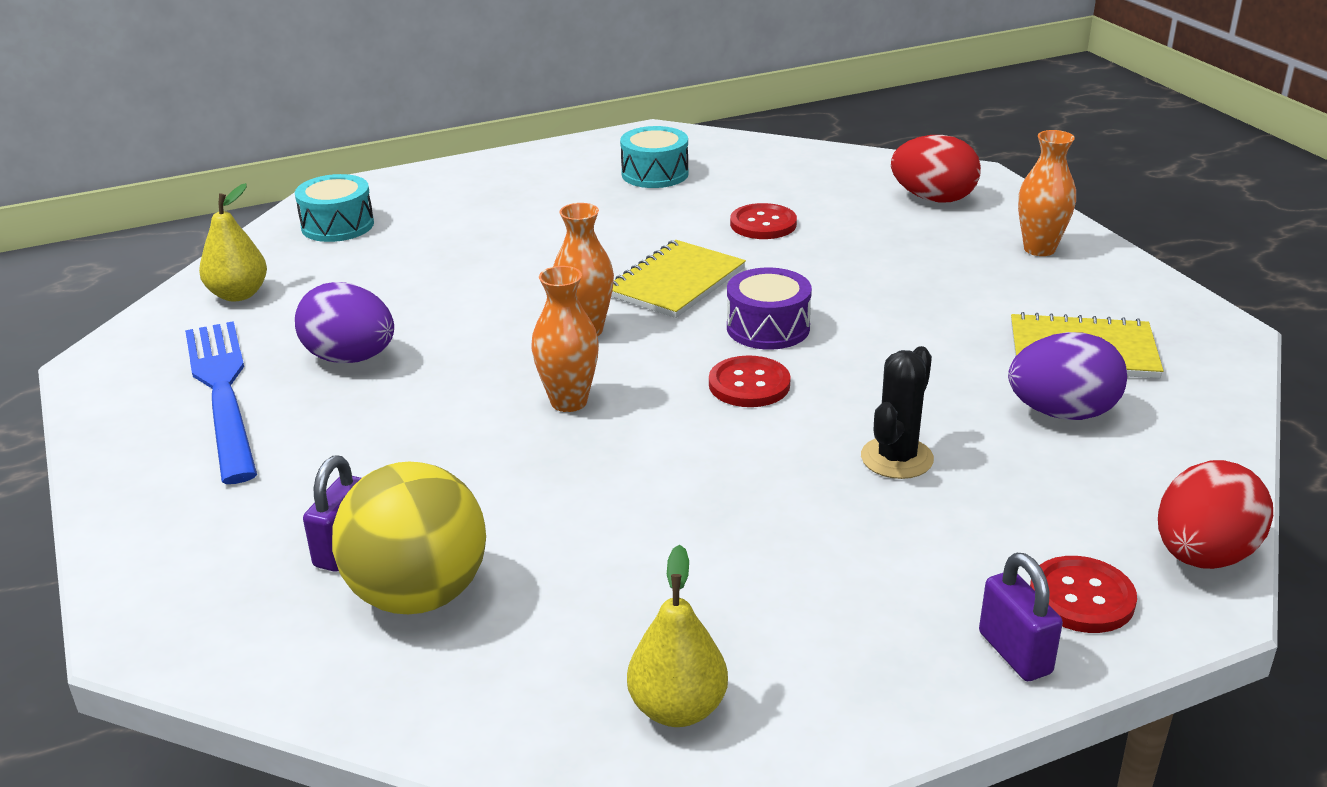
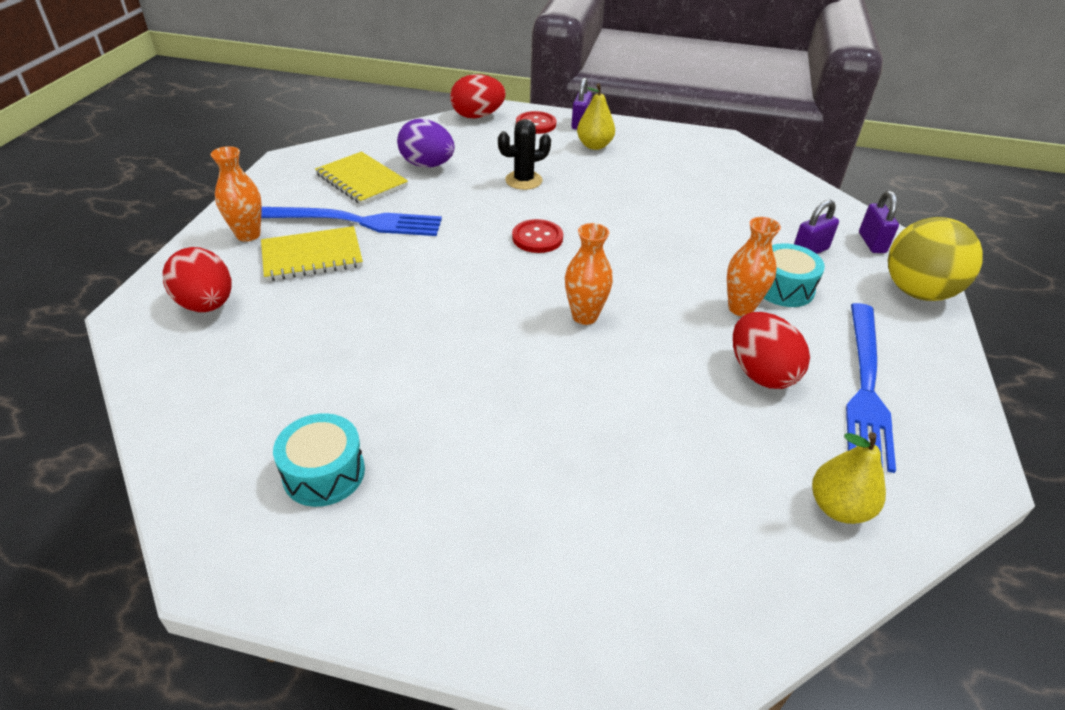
camera: 145 degrees left, 10 degrees up
(234, 621) = (872, 243): none -> purple padlock
(337, 225) = (700, 583): turquoise drum -> turquoise drum (783, 288)
(350, 358) = (761, 373): purple egg -> red egg
(418, 594) = (782, 220): yellow ball -> yellow ball (917, 292)
(569, 402) = (642, 273): orange vase -> orange vase (740, 308)
(676, 282) = (483, 325): yellow notebook -> yellow notebook (312, 256)
(677, 709) = (706, 153): yellow pear -> yellow pear (594, 146)
(763, 224) = (349, 347): red button -> none
(768, 328) = (479, 263): purple drum -> none
(976, 306) = (355, 222): none -> blue fork

